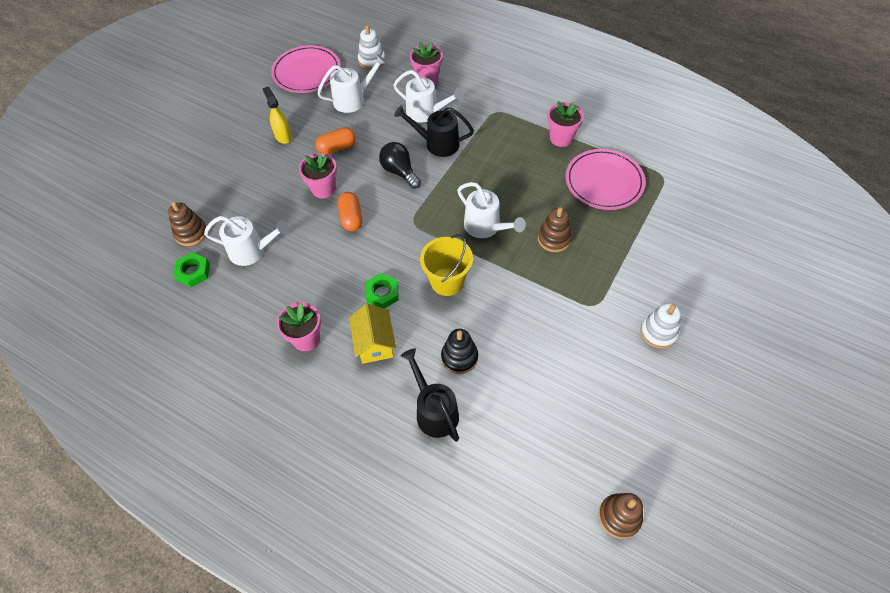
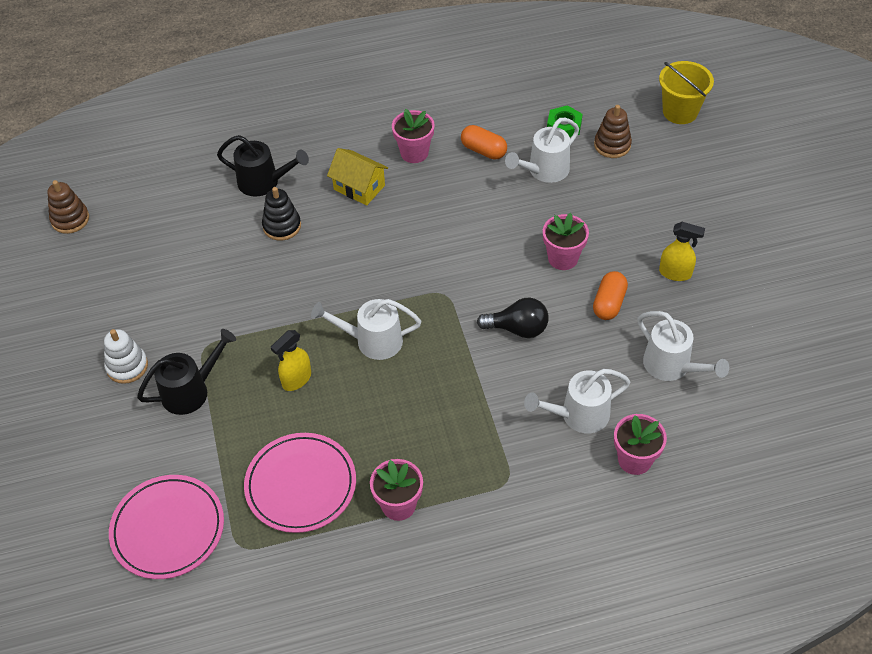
camera: 135 degrees right, 5 degrees down
(307, 72) = (768, 356): pink plate -> pink plate (168, 529)
(351, 218) = (503, 255): orange capsule -> orange capsule (483, 150)
(353, 99) = (672, 366): white watering can -> white watering can turned 60 degrees counterclockwise
(372, 60) = (728, 432): white stacking toy -> none
(382, 293) = (397, 222): green nut -> none
(437, 143) = (520, 388): black watering can -> black watering can (191, 390)
(447, 281) = (354, 270): yellow bucket -> yellow bucket (680, 112)
(554, 239) = (296, 380): brown stacking toy -> yellow spray bottle

